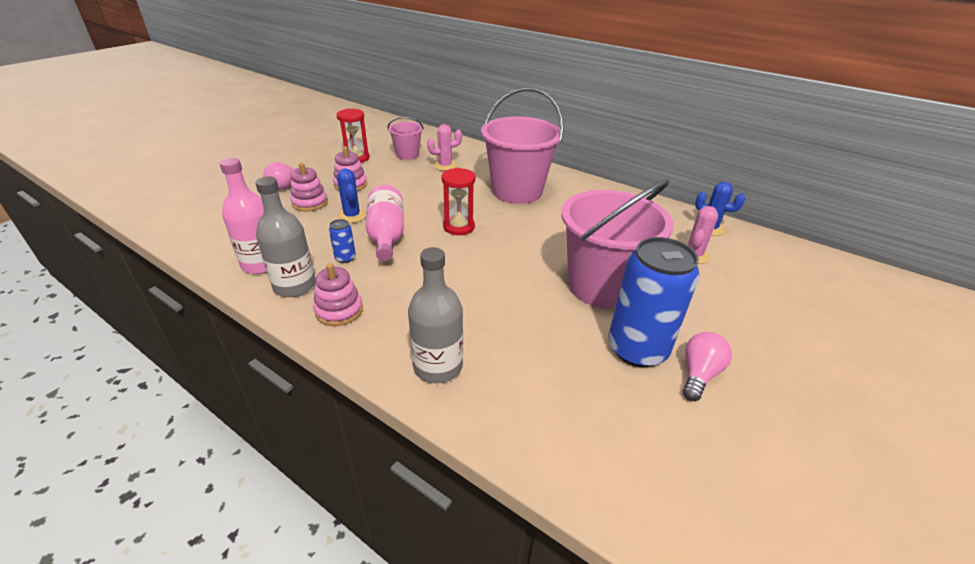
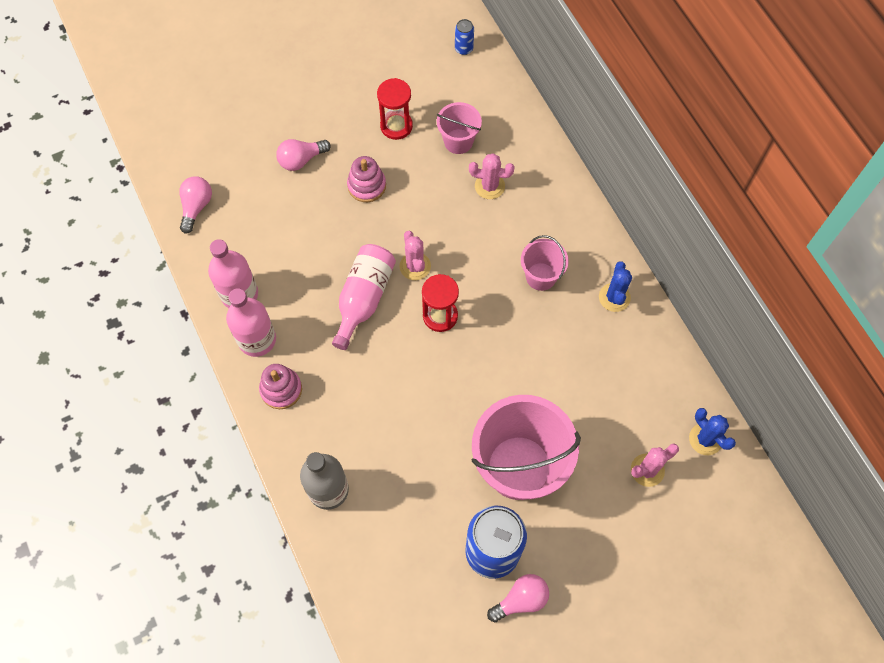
camera: 30 degrees right, 30 degrees up
(194, 228) = (196, 207): none -> pink light bulb
(294, 286) = (257, 339): grey bottle -> pink bottle
(310, 203) = (313, 206): pink stacking toy -> none
(345, 258) = (312, 318): blue can -> blue can (464, 48)
(352, 216) = (345, 249): blue cactus -> blue cactus (614, 297)
(418, 209) = (415, 266): none -> pink cactus
(517, 191) = (541, 276): pink bucket -> pink bucket, size x0.50

